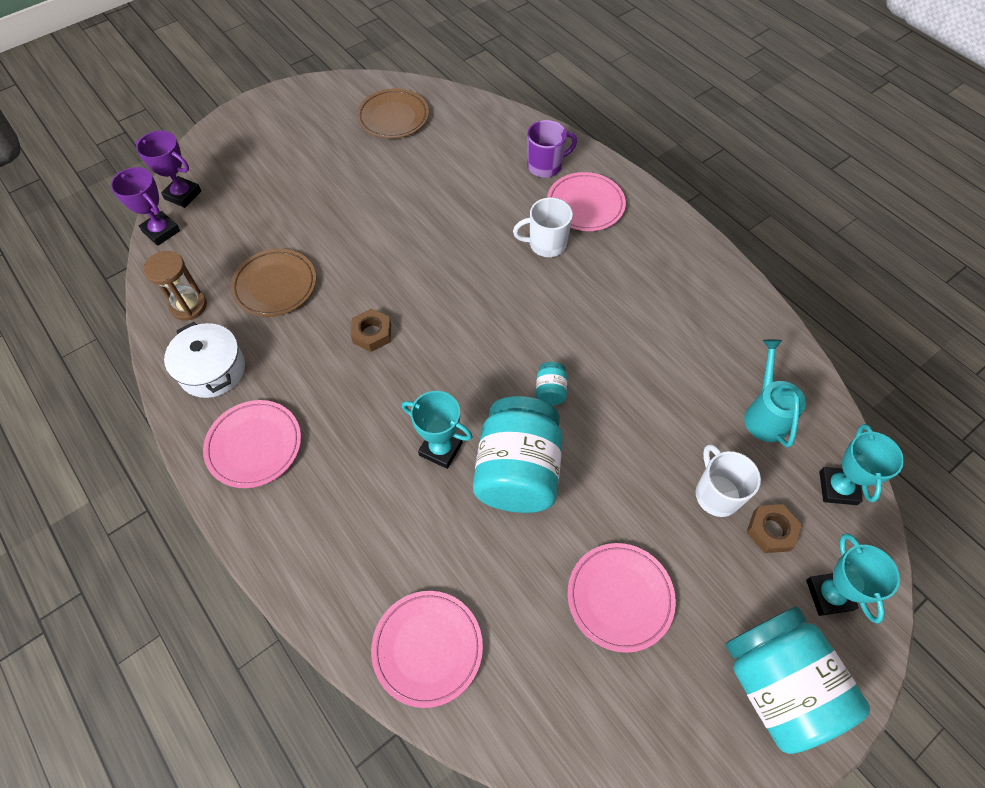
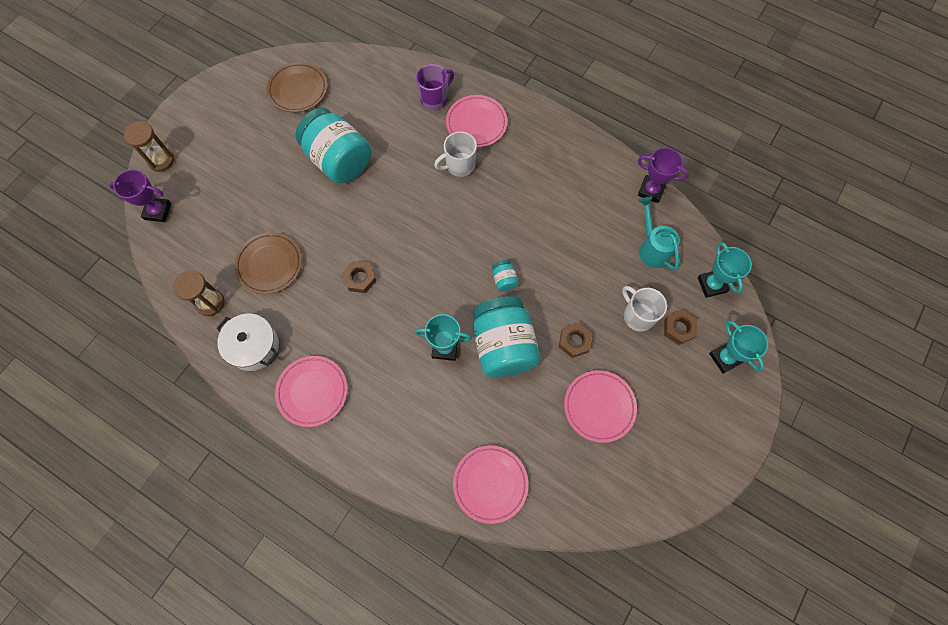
camera: 20 degrees left, 10 degrees up
(161, 231) = (156, 248): purple trophy -> purple trophy (651, 191)
(213, 146) = (161, 160): none -> brown hourglass
(615, 498) = (574, 341): none -> brown nut
(776, 684) = (709, 425): turquoise jar -> turquoise jar (338, 160)

